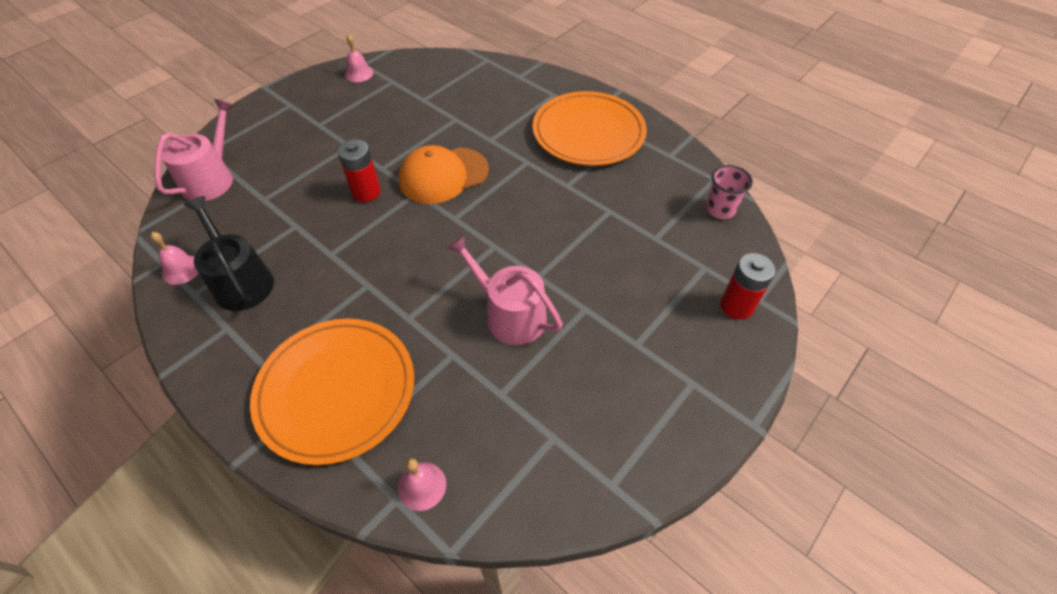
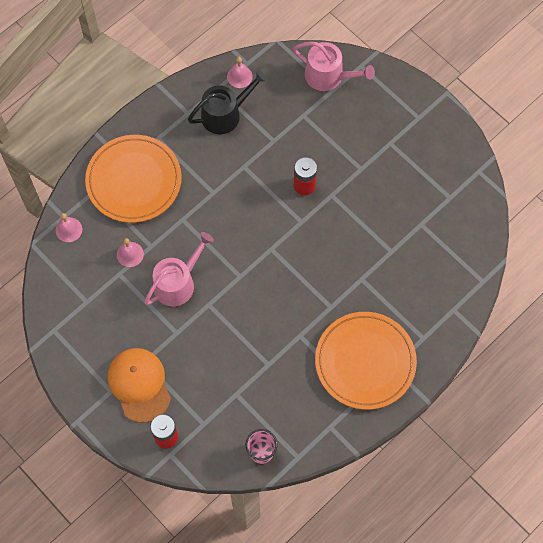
camera: 95 degrees right, 15 degrees up
(359, 73) = (463, 168): pink bell -> pink bell (130, 254)
(443, 175) = (319, 241): orange cap -> orange cap (139, 385)

